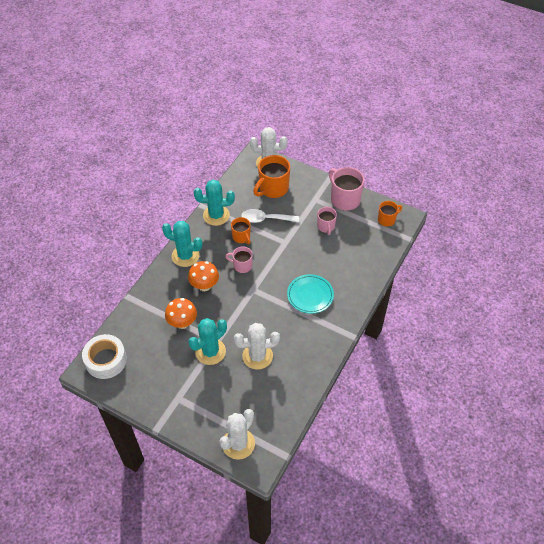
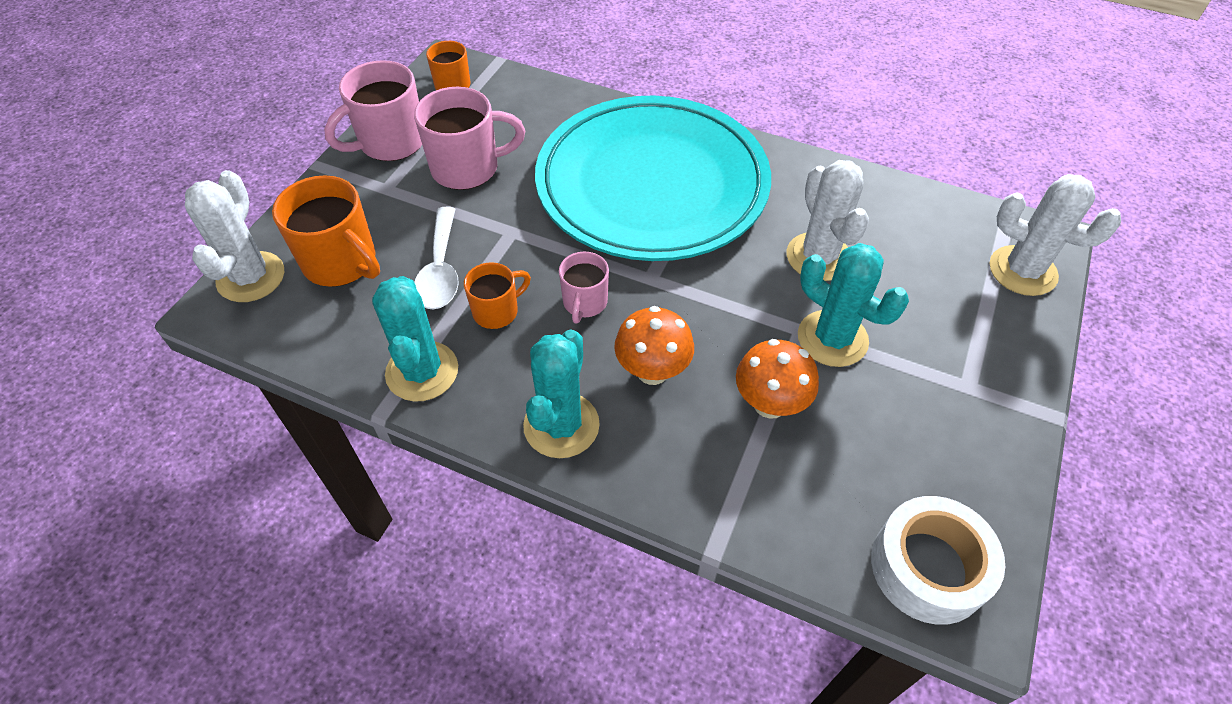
camera: 95 degrees left, 0 degrees up
(310, 295) = (652, 185): turquoise plate -> turquoise plate, size x2.37
(326, 226) = (467, 168): pink mug -> pink mug, size x1.70

